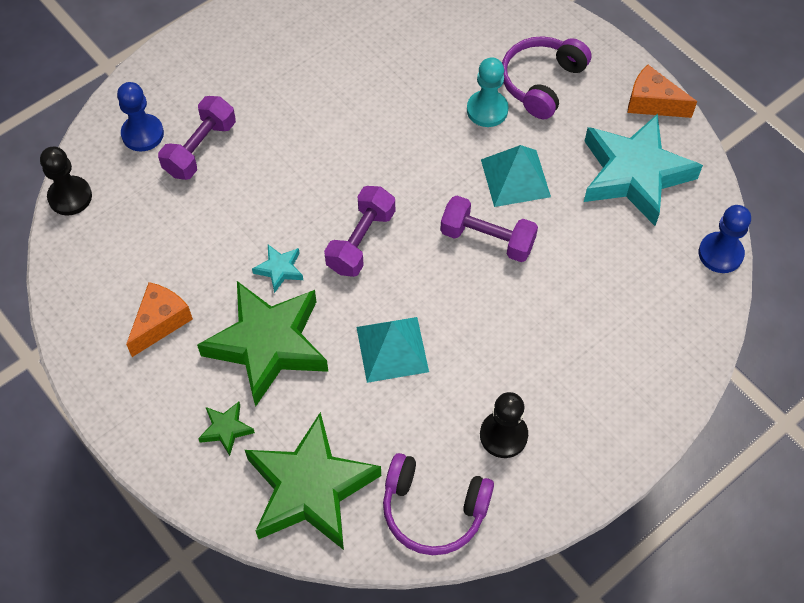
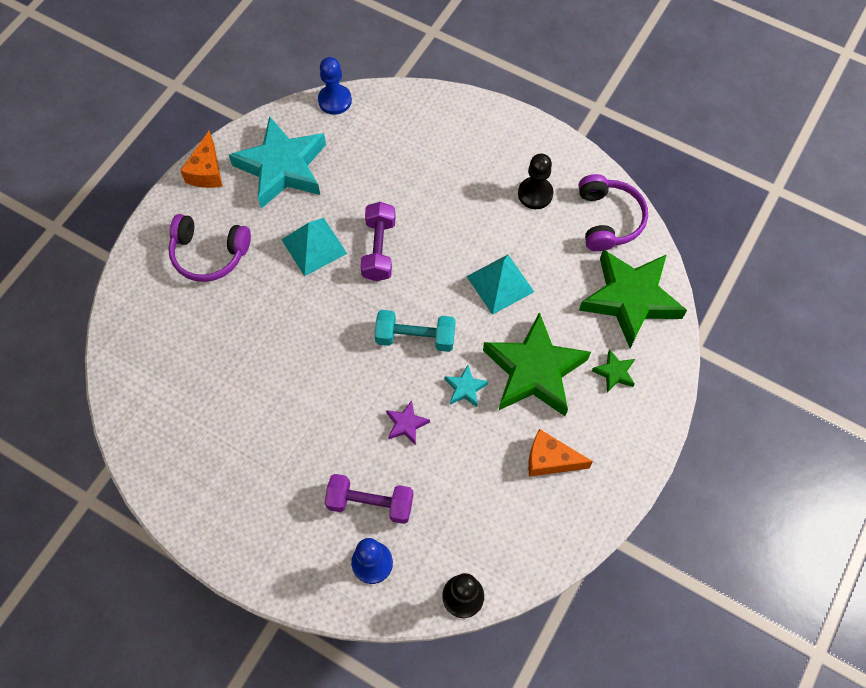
camera: 110 degrees left, 5 degrees up
(266, 203) = (406, 424): none -> purple star
(361, 241) = (415, 337): purple dumbbell -> turquoise dumbbell
(487, 110) = (251, 286): turquoise pawn -> none

